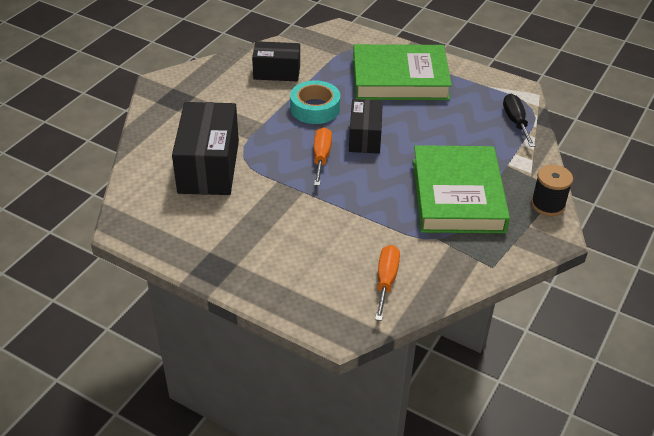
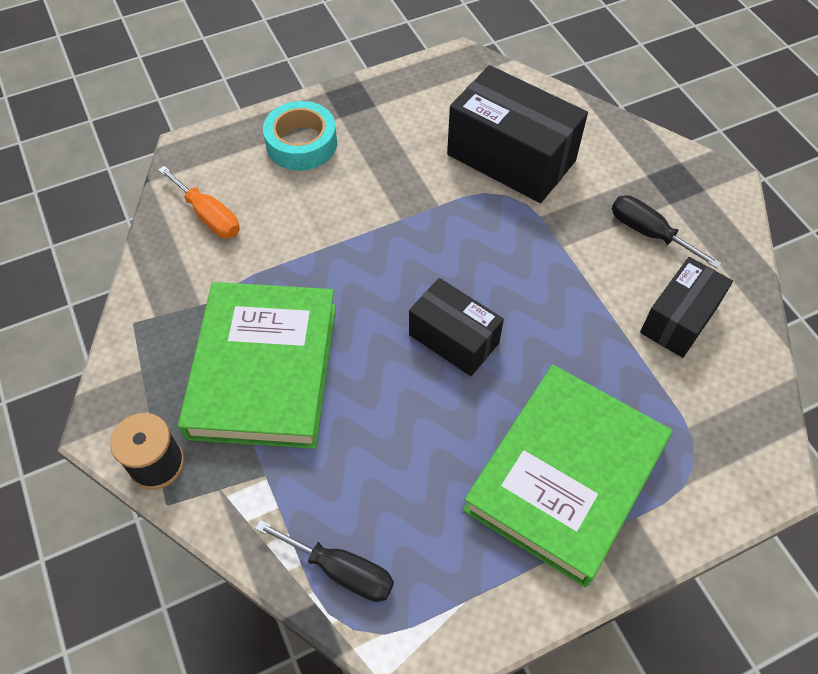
camera: 125 degrees right, 15 degrees up
(225, 97) = (649, 233): none -> black screwdriver
(315, 108) = (558, 318): turquoise tape -> turquoise tape (301, 144)
(321, 157) = (448, 269): orange screwdriver -> none
(457, 195) = (264, 369): green book -> green book turned 60 degrees clockwise

